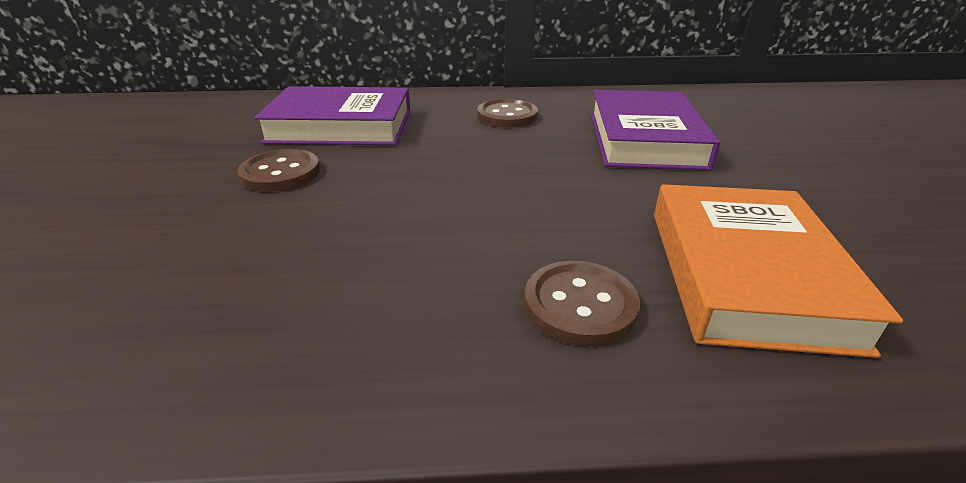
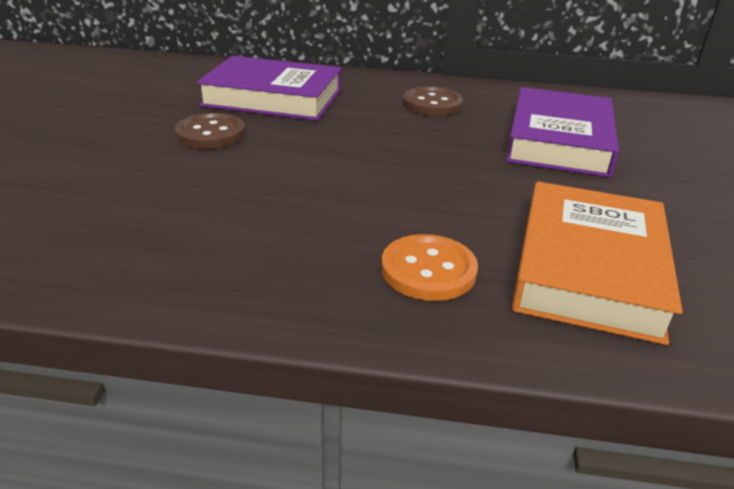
camera: 10 degrees right, 0 degrees up
(580, 305) = (428, 270): brown button -> orange button

